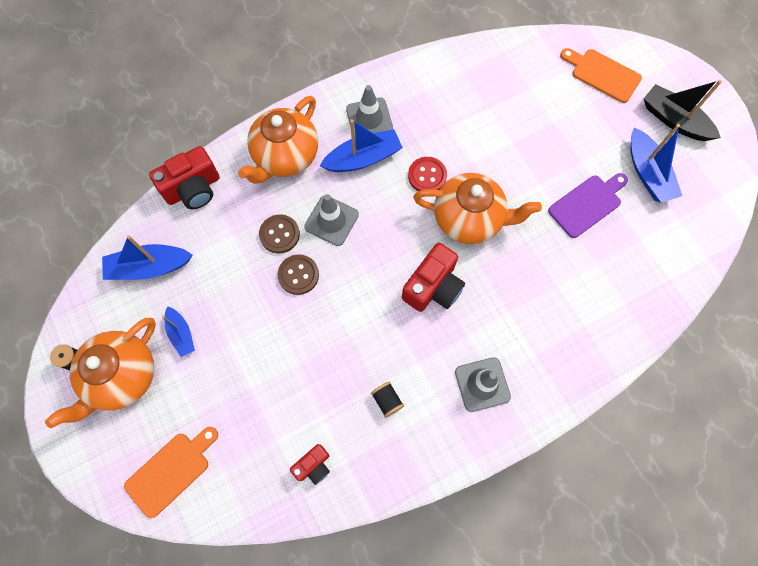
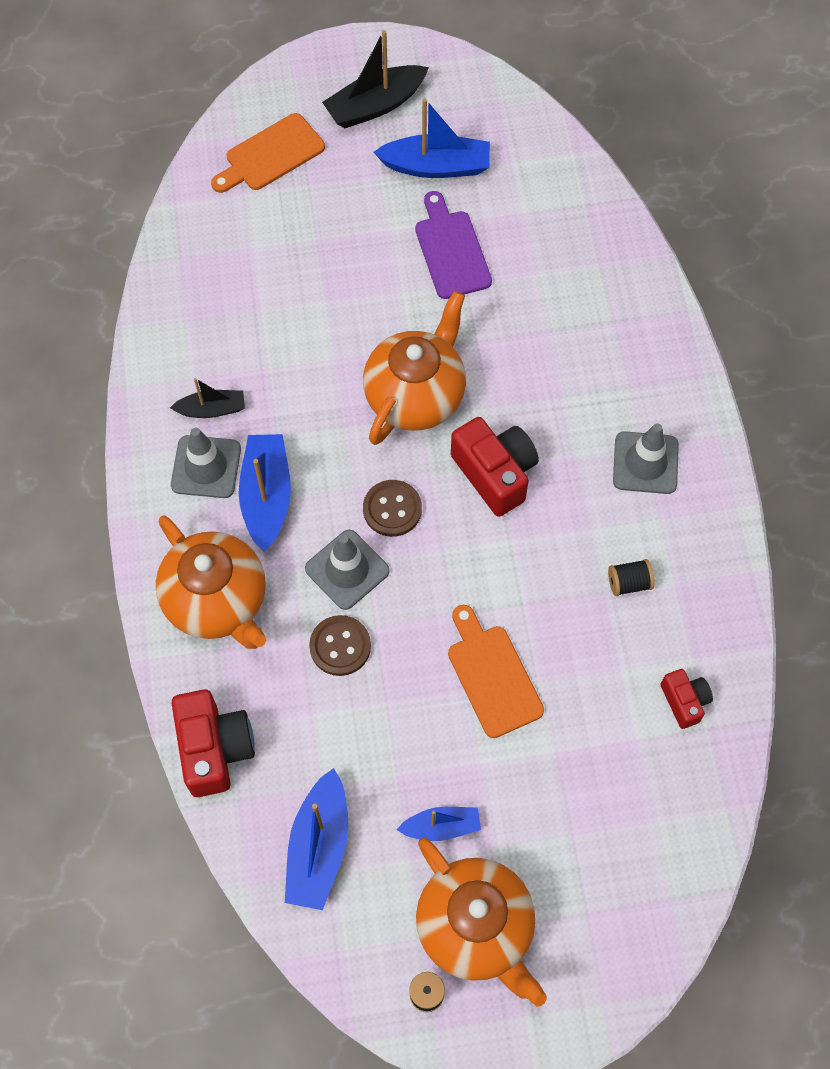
camera: 70 degrees left, 5 degrees down
(171, 471) = (634, 891): orange cutting board -> orange cutting board (492, 675)
(298, 275) = (412, 639): brown button -> brown button (392, 509)
(408, 107) = (212, 409): none -> black boat
(427, 176) = (330, 423): red button -> none

